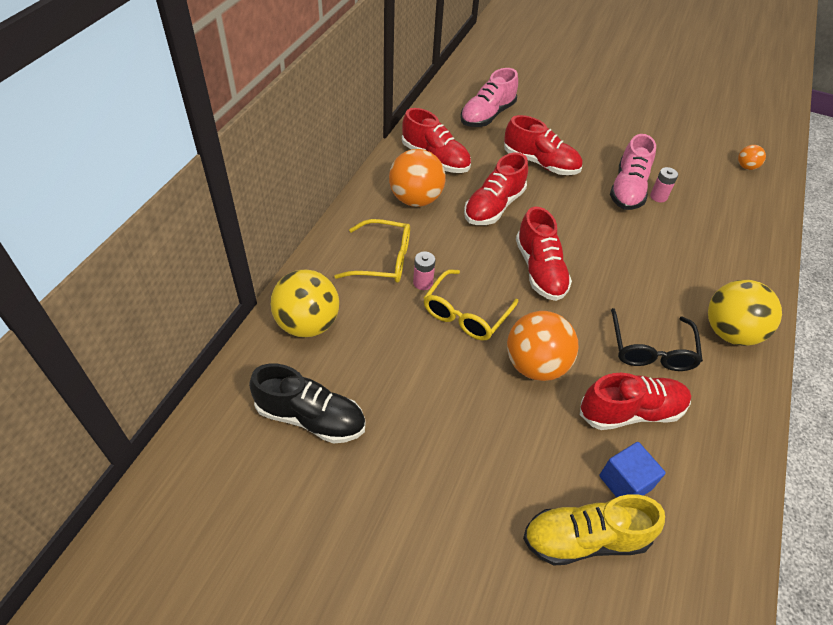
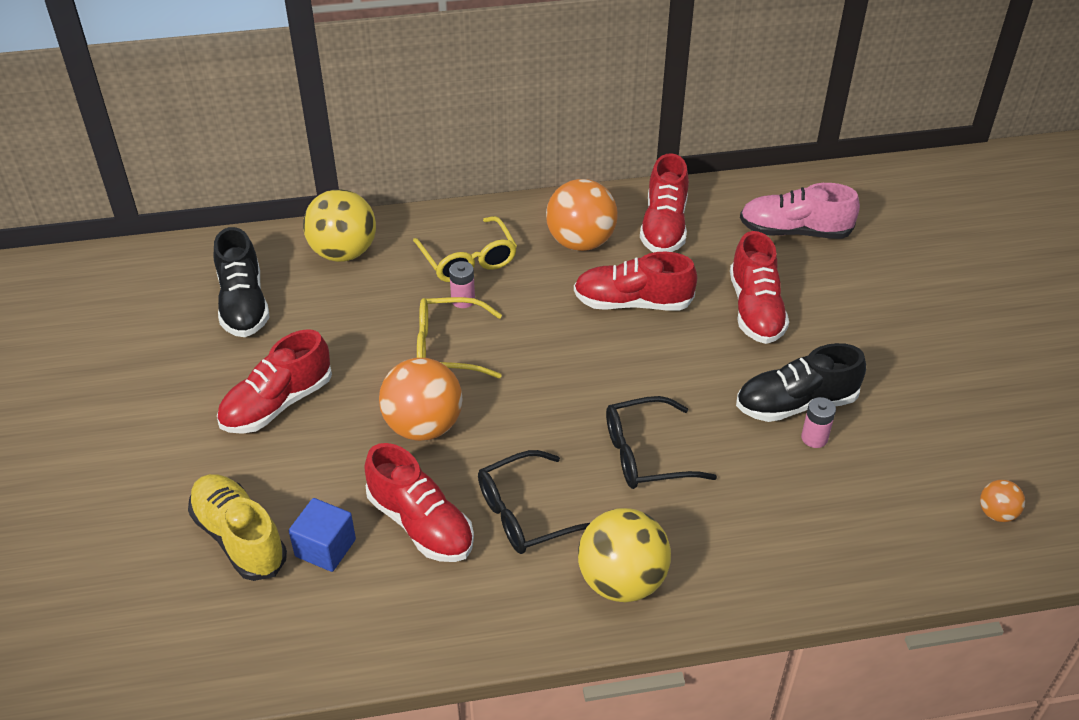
camera: 60 degrees right, 5 degrees down
(539, 270) = (566, 378): red shoe -> red shoe (277, 404)
(628, 189) = (796, 404): pink shoe -> black shoe
(631, 269) = (646, 454): none -> black glasses

